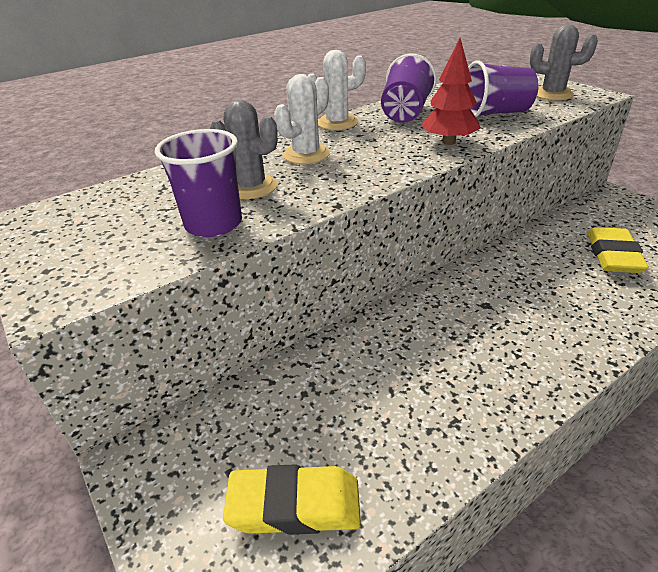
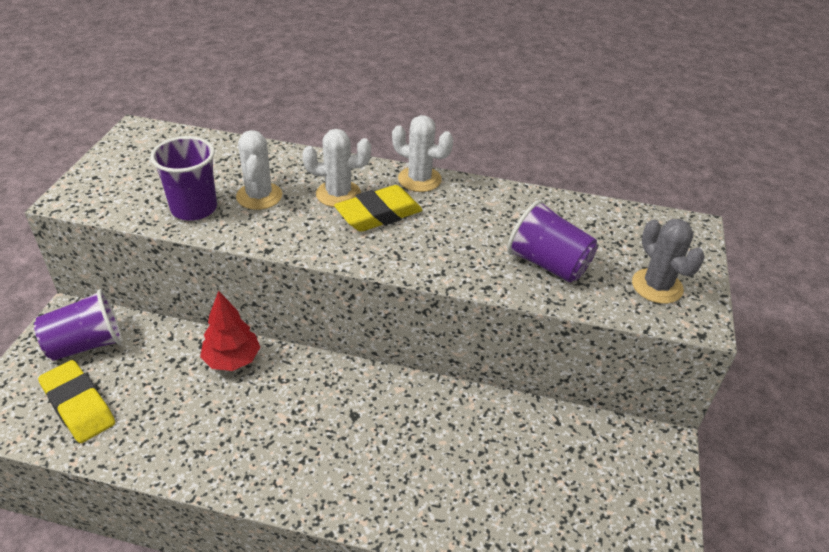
camera: 45 degrees right, 5 degrees up
(251, 187) = (259, 196): grey cactus -> white cactus
(405, 113) = (485, 207): purple cup -> purple cup (86, 344)
(448, 142) = (443, 260): red tree -> red tree (232, 360)
(613, 256) = (522, 481): yellow eraser -> yellow eraser (378, 214)

